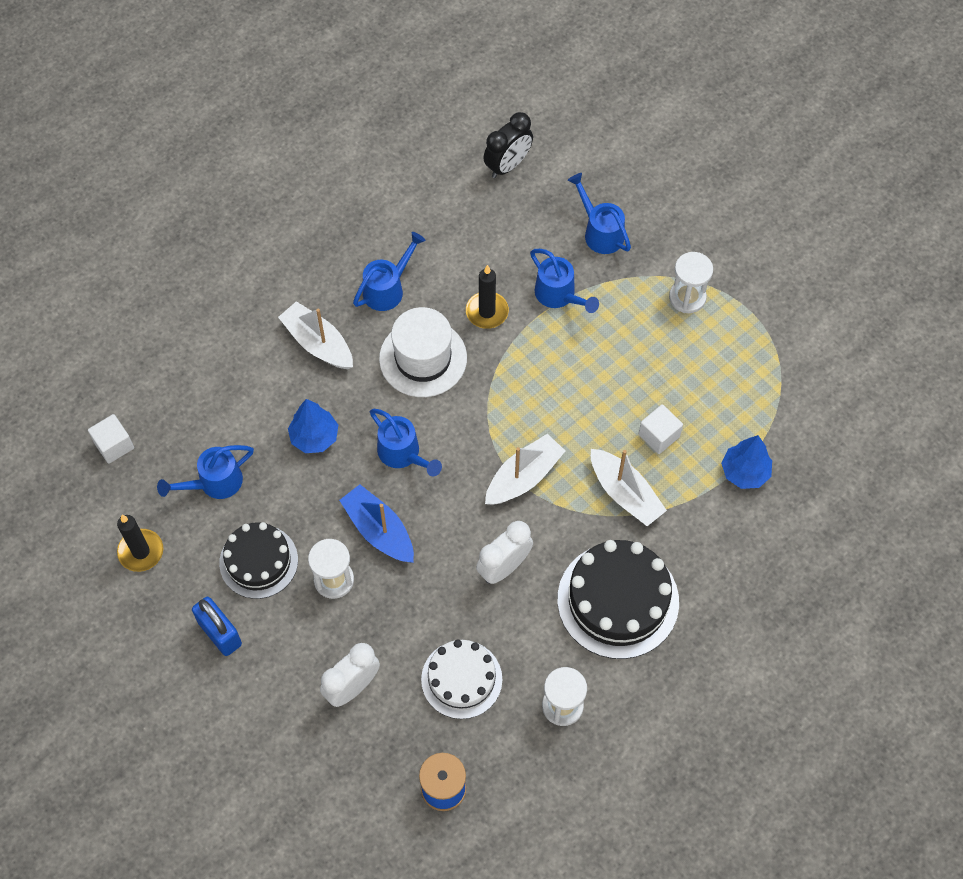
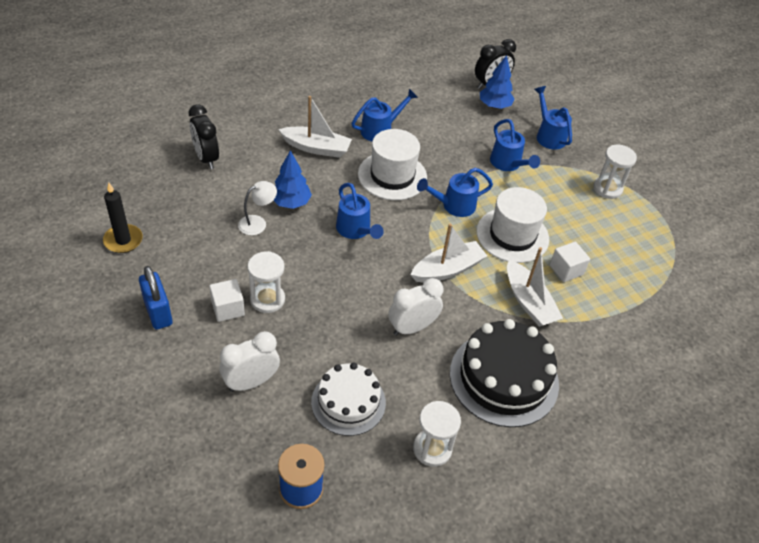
camera: 10 degrees right, 15 degrees down
(114, 445) = (138, 170): white cube -> white cube (228, 308)
(189, 401) = (206, 158): none -> black clock
(214, 483) = (201, 211): blue watering can -> blue watering can (454, 205)
(258, 561) = (212, 271): black cake -> none
(286, 479) = (258, 223): none -> white lamp
(318, 343) = (316, 148): white boat -> white boat turned 135 degrees clockwise
(379, 530) = (317, 275): blue boat -> none
(487, 312) = (450, 160): black candle -> none
(587, 404) = (512, 235): none -> white hat
(744, 472) = (634, 313): blue tree -> blue tree (494, 106)

